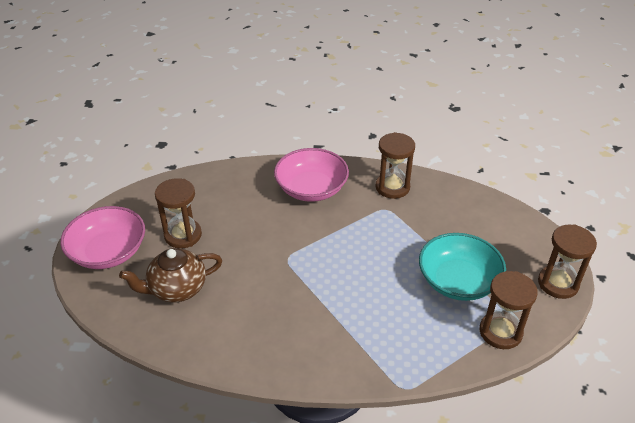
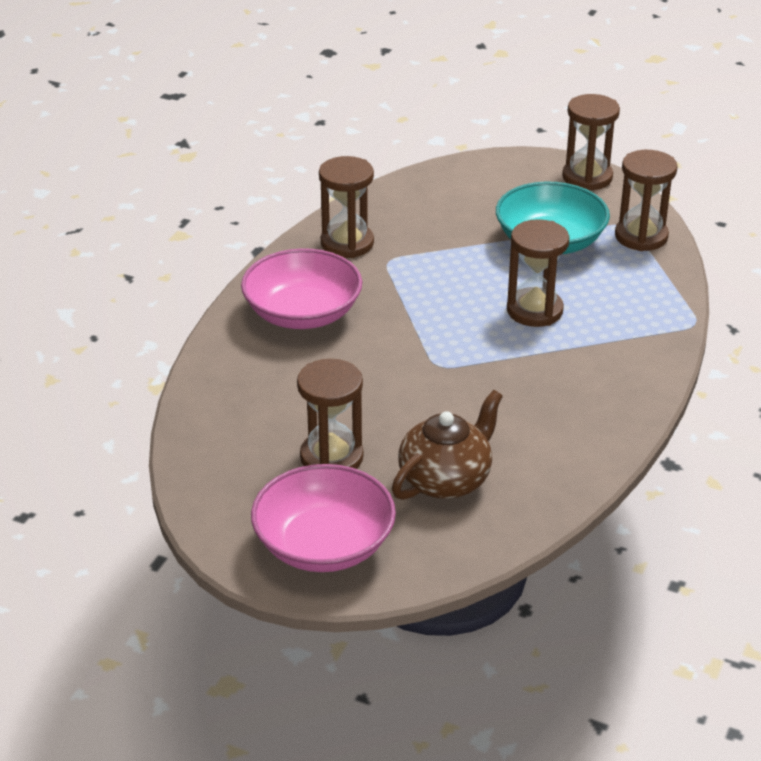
camera: 70 degrees left, 5 degrees down
(177, 289) = (446, 480): brown teapot -> brown teapot turned 135 degrees counterclockwise
(370, 291) = (534, 310): none -> brown hourglass

